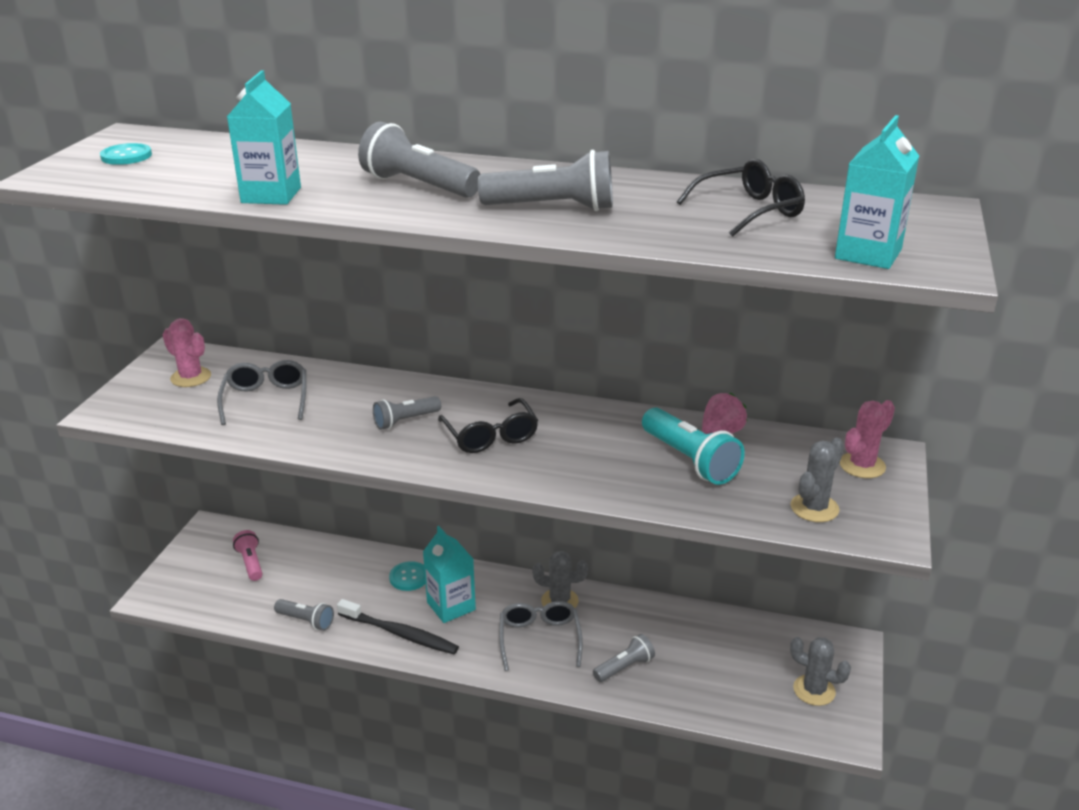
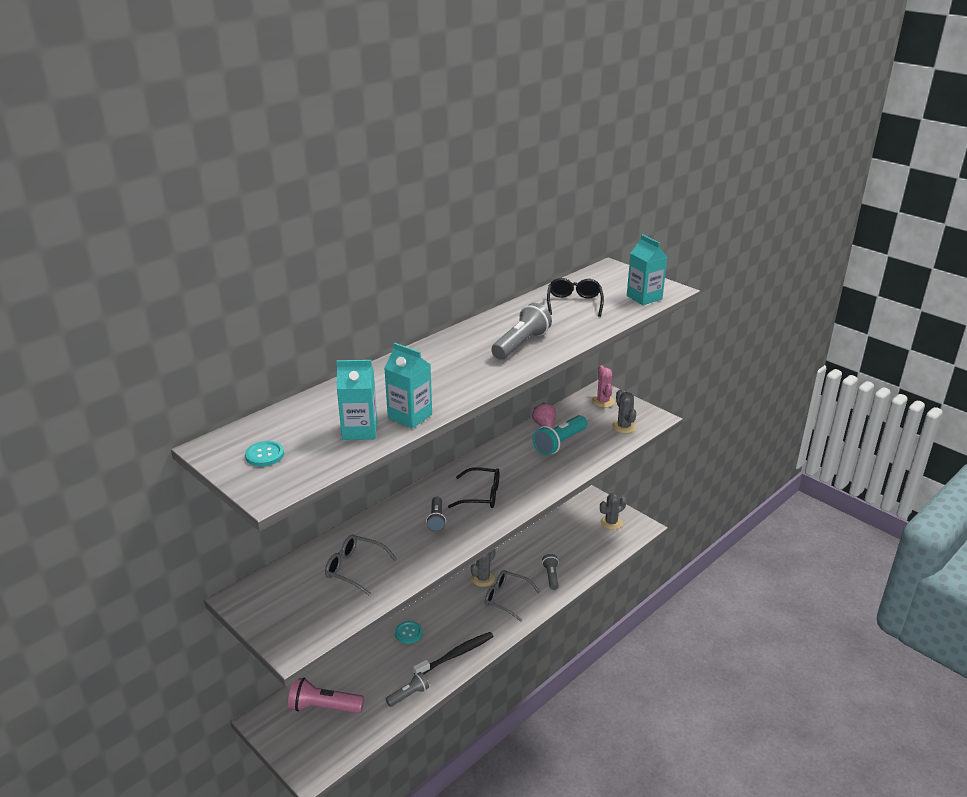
camera: 60 degrees left, 0 degrees up
(191, 377) = (287, 596): pink cactus -> none
(251, 563) = (324, 707): pink flashlight -> pink flashlight, size x1.65
(418, 186) = (447, 370): grey flashlight -> none
(451, 606) = (450, 624): turquoise carton -> turquoise carton (359, 430)
(690, 460) = (559, 443): turquoise flashlight -> turquoise flashlight turned 135 degrees clockwise

